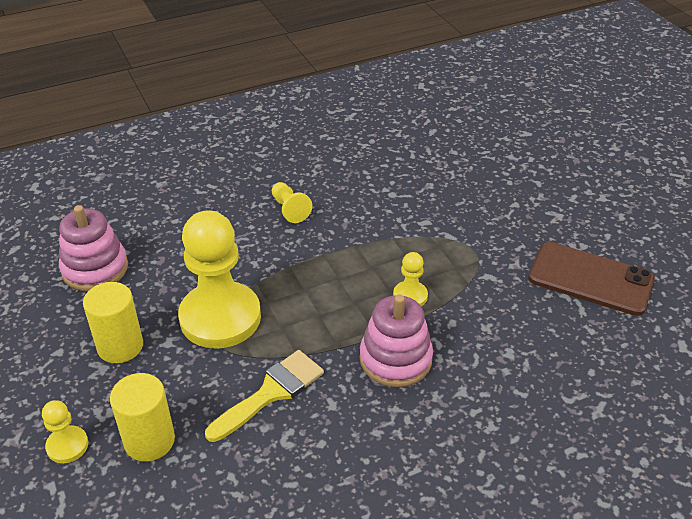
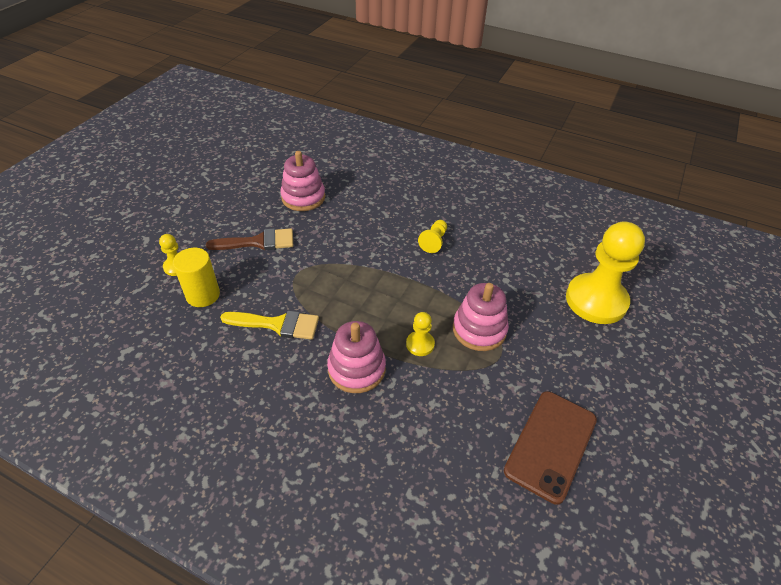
camera: 50 degrees right, 5 degrees up
(120, 346) = (258, 242): yellow cylinder -> brown brush
(220, 317) = (315, 267): yellow pawn -> yellow pawn (596, 300)
(432, 246) = (479, 329): none -> pink stacking toy
(590, 279) = (551, 445): brown phone -> brown phone turned 45 degrees clockwise

